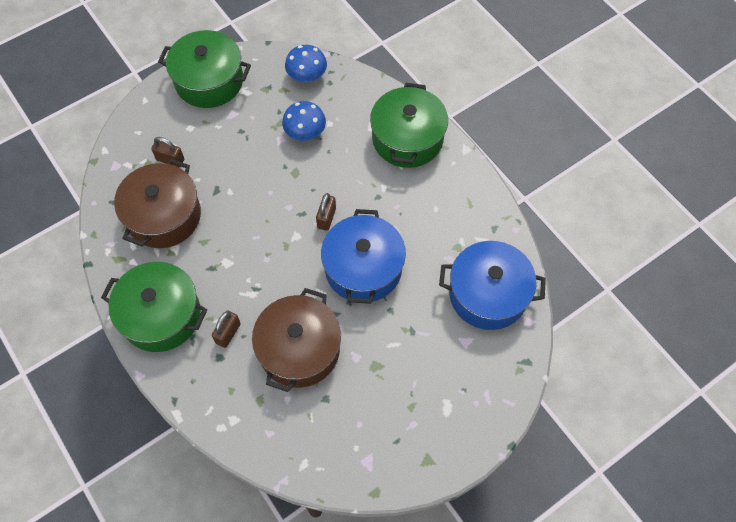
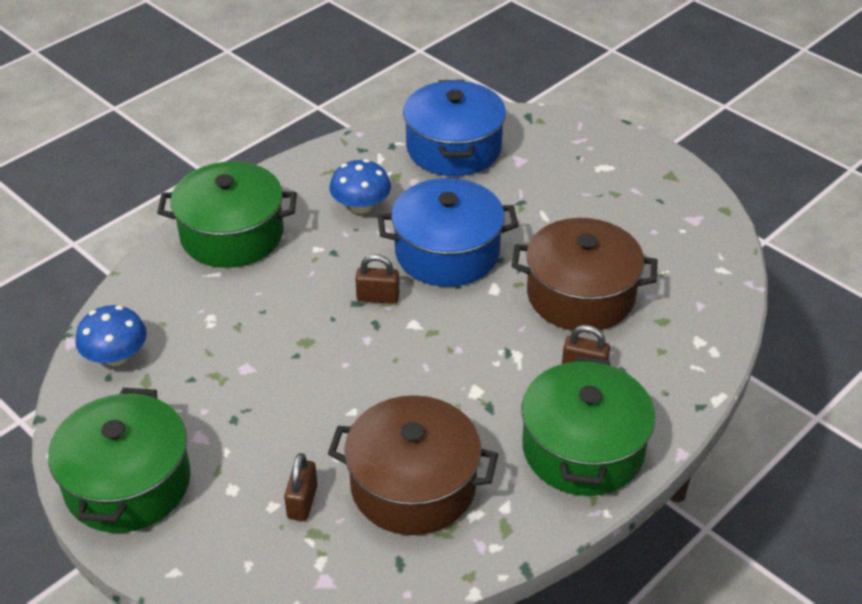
camera: 100 degrees left, 20 degrees down
(305, 132) = (230, 342): blue mushroom -> blue mushroom (361, 206)

